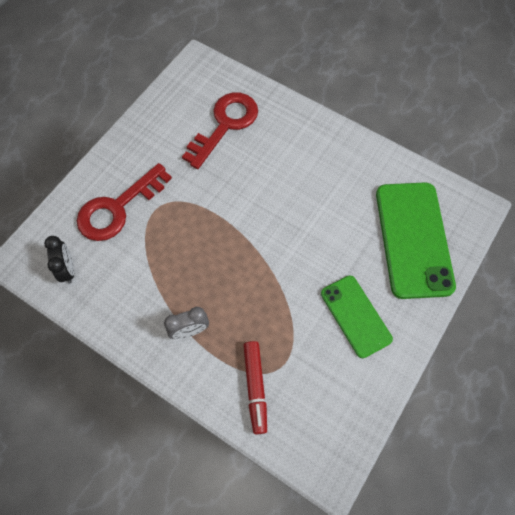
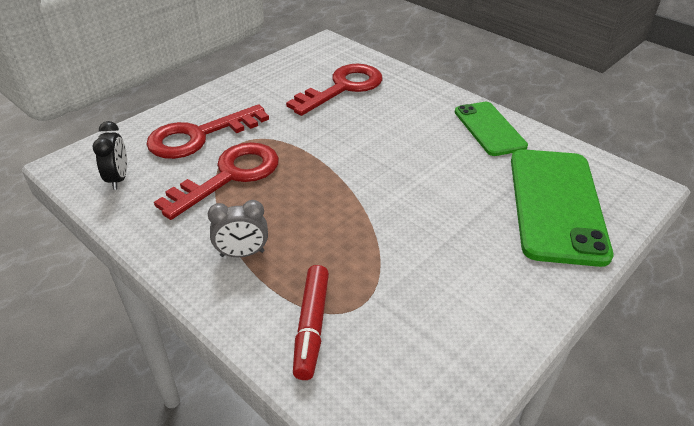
camera: 10 degrees right, 25 degrees down
(157, 251) = (229, 176): none -> red key
(355, 316) = (468, 269): green phone -> green phone (489, 129)

